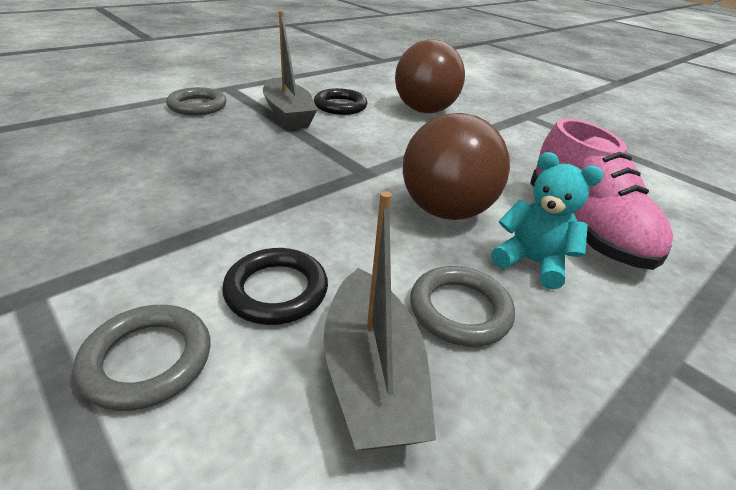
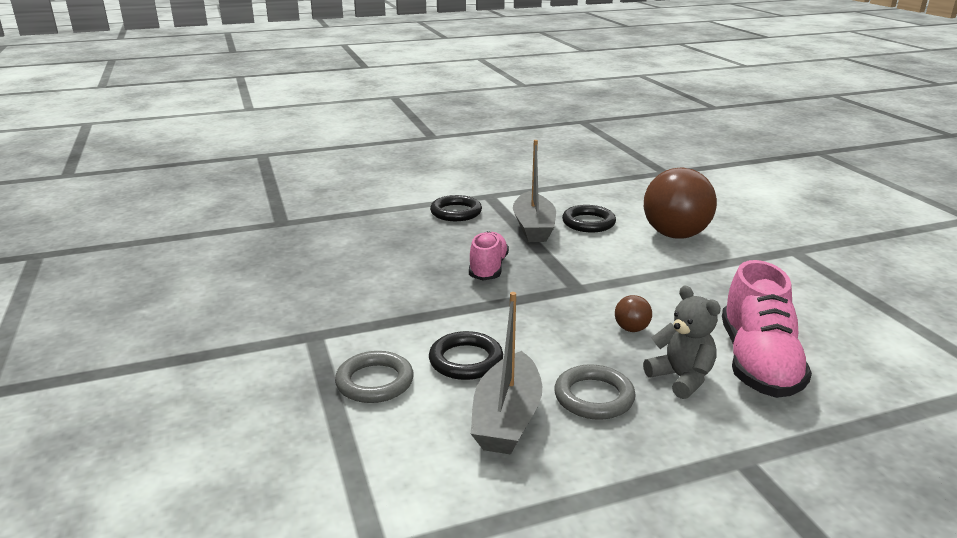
camera: 25 degrees right, 10 degrees down
(197, 106) = (456, 212): grey ring -> black ring
(257, 163) = (488, 268): none -> pink shoe
(445, 211) = (631, 329): brown ball -> brown ball, size x0.42
(532, 262) = (681, 378): turquoise teddy bear -> grey teddy bear

